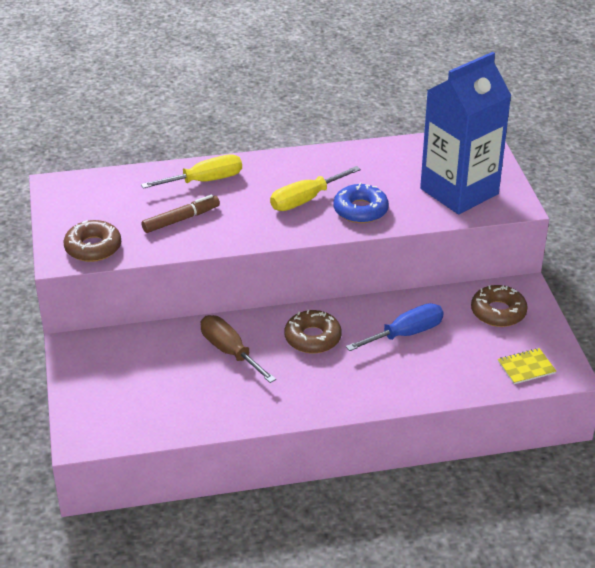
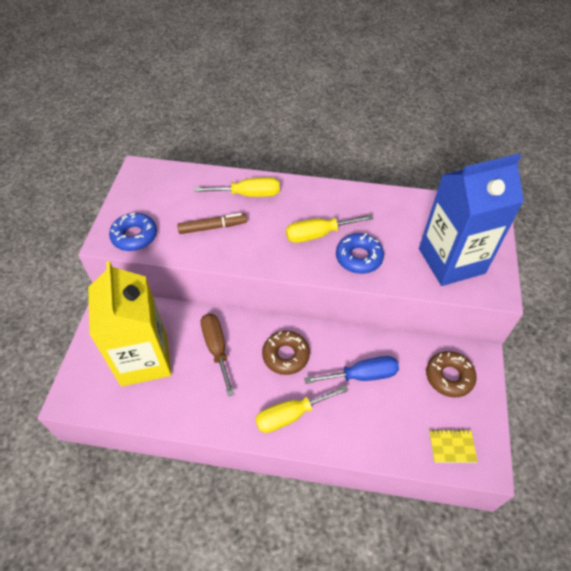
camera: 20 degrees right, 15 degrees up
(93, 247) = (134, 236): brown donut -> blue donut
(149, 382) = (144, 359): none -> yellow carton
(345, 386) = (290, 415): none -> yellow screwdriver

